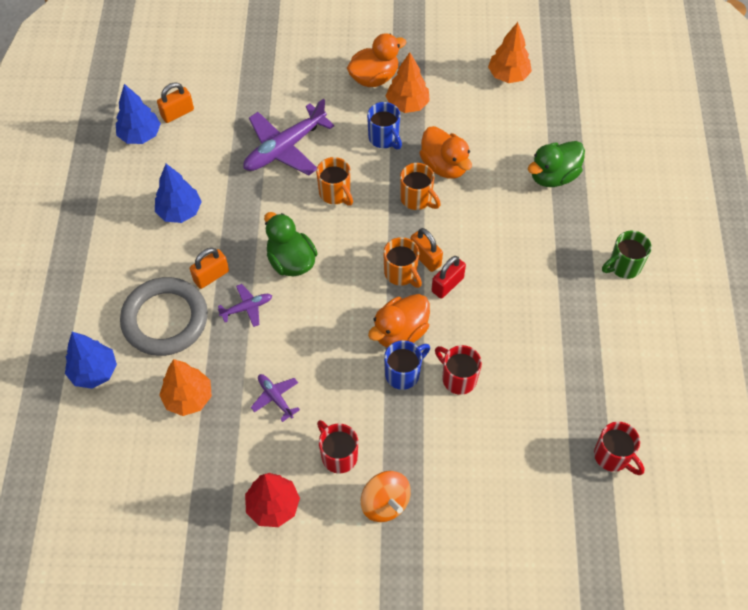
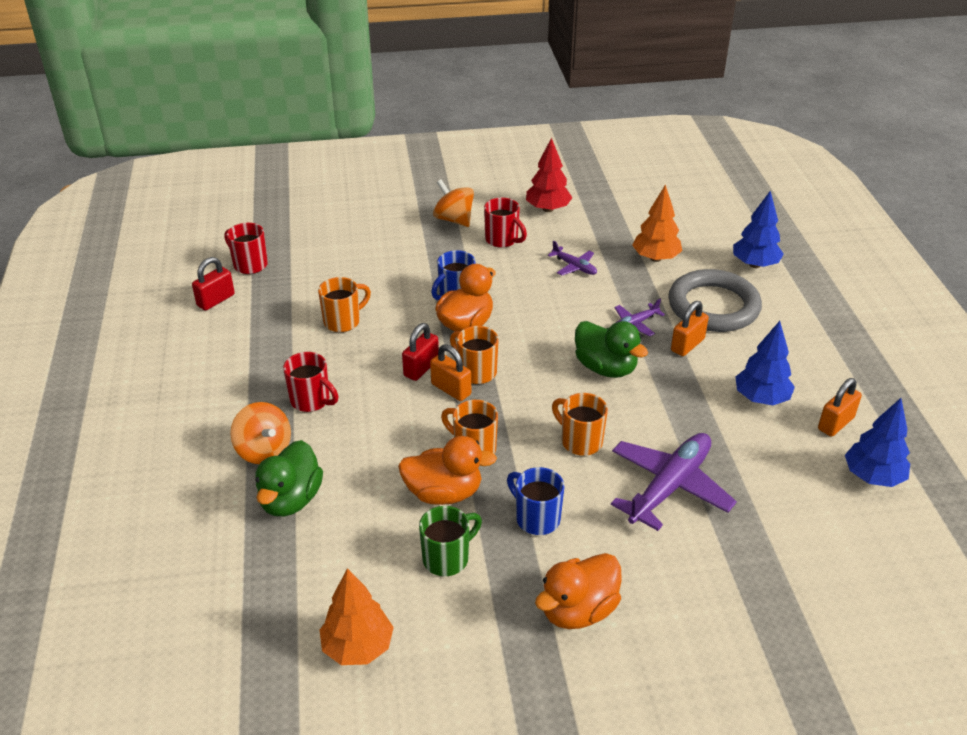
camera: 170 degrees right, 20 degrees down
(177, 113) = (844, 513): orange padlock -> orange padlock (835, 423)
(407, 104) = (514, 573): orange tree -> none
(444, 166) = (444, 493): orange duck -> orange duck turned 135 degrees clockwise
(458, 378) = (400, 298): red mug -> red mug (311, 400)
(514, 353) = (343, 321): none -> orange mug
(553, 176) = (290, 500): green duck -> green duck turned 150 degrees clockwise
(576, 220) = (264, 450): none -> orange spinning top
(623, 266) = (210, 409): green mug -> green mug (447, 558)
(640, 403) = (216, 300): none -> red padlock

